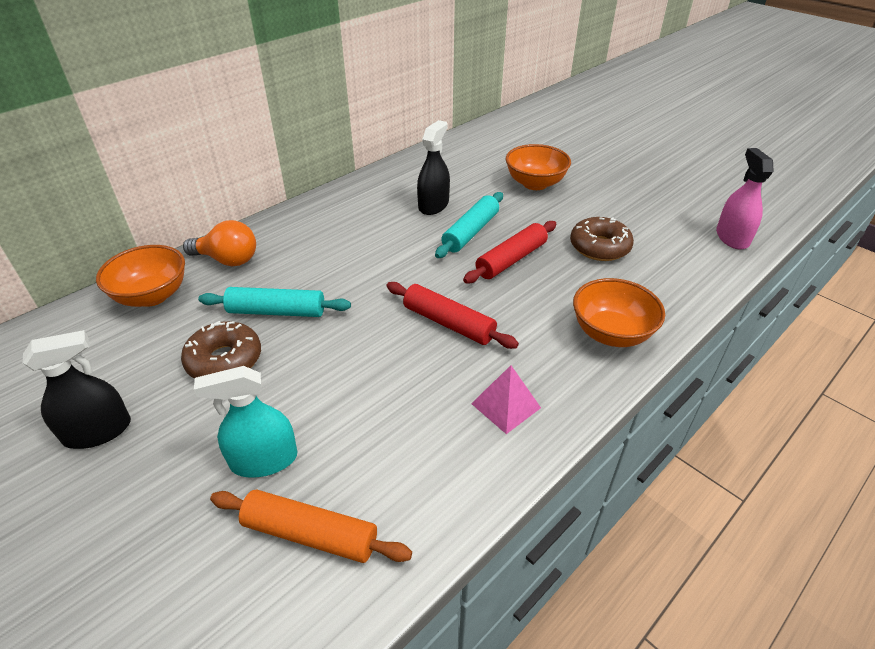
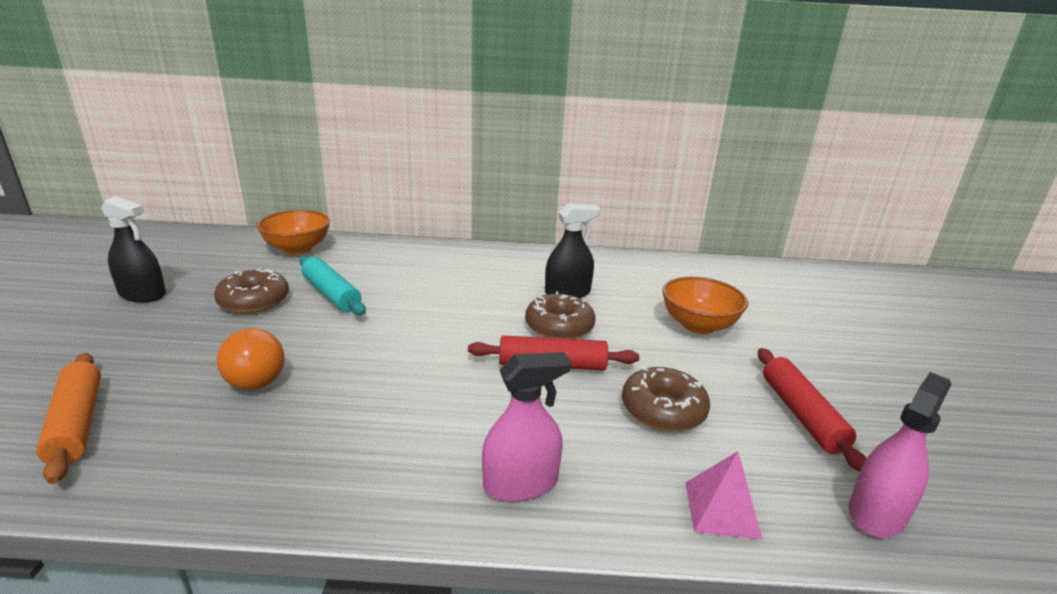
camera: 45 degrees right, 15 degrees down
(228, 260) = (369, 252): orange light bulb -> orange light bulb (254, 376)
(264, 460) = (153, 365): turquoise spray bottle -> none
(449, 323) = (409, 373): red rolling pin -> red rolling pin (801, 414)
(471, 232) = (559, 326): turquoise rolling pin -> brown donut
(506, 405) = (322, 458): pink pyramid -> pink pyramid (722, 509)
(611, 333) = (520, 483): orange bowl -> pink spray bottle

